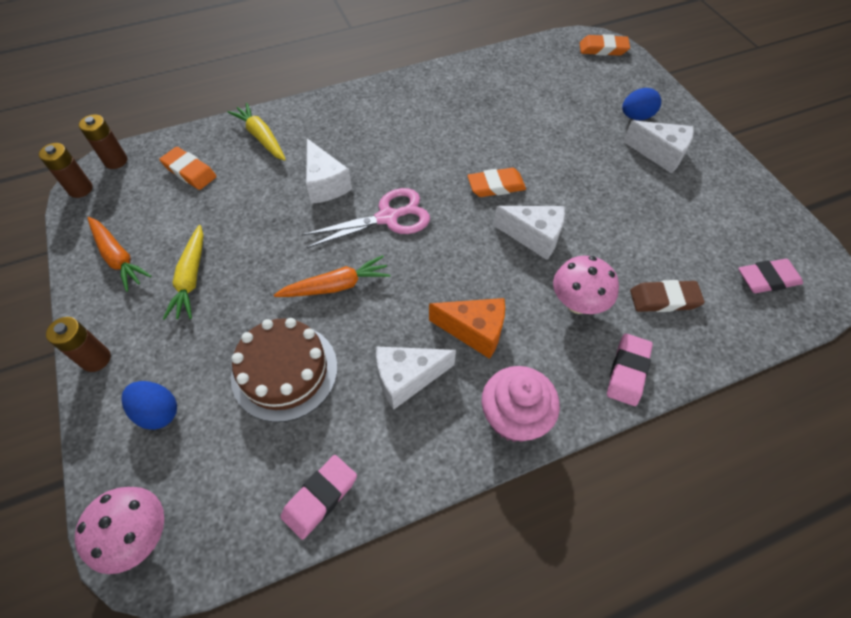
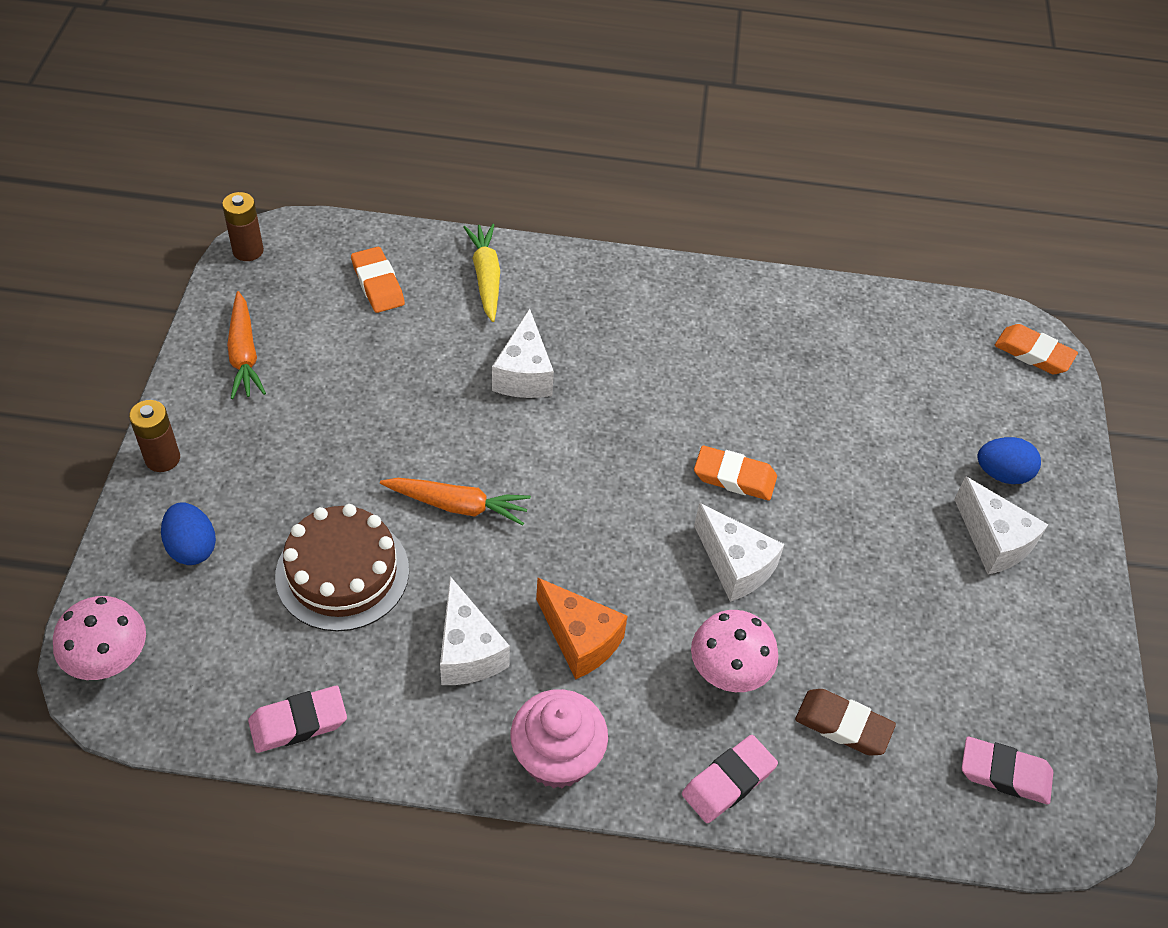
camera: 25 degrees right, 5 degrees down
(116, 161) = (304, 232): brown battery -> none
(191, 278) = (306, 416): yellow carrot -> none
(388, 218) = (571, 453): pink scissors -> none
(407, 378) = (467, 651): white cheese -> white cheese turned 120 degrees counterclockwise

